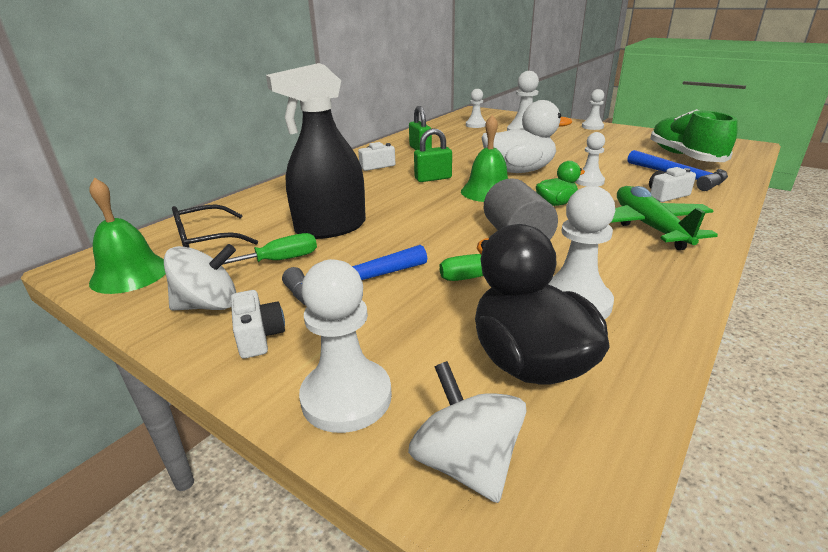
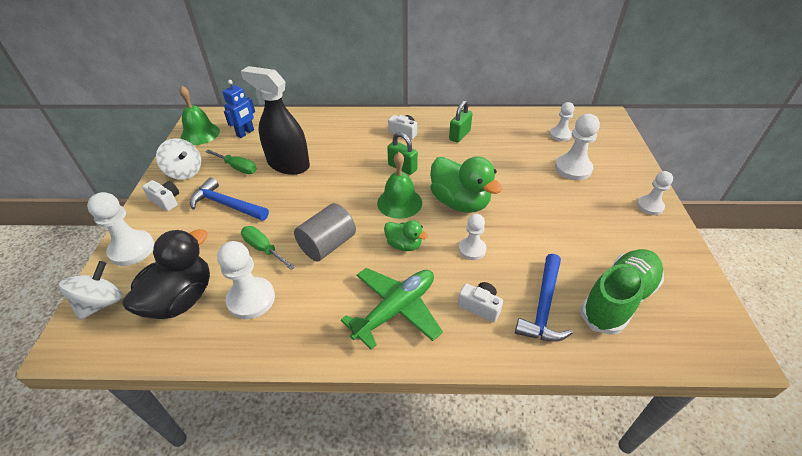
camera: 55 degrees right, 15 degrees up
(205, 240) = (245, 133): black glasses -> blue robot
(258, 336) = (166, 201): white camera -> white camera turned 90 degrees counterclockwise
(519, 171) = (460, 202): white duck -> green duck

